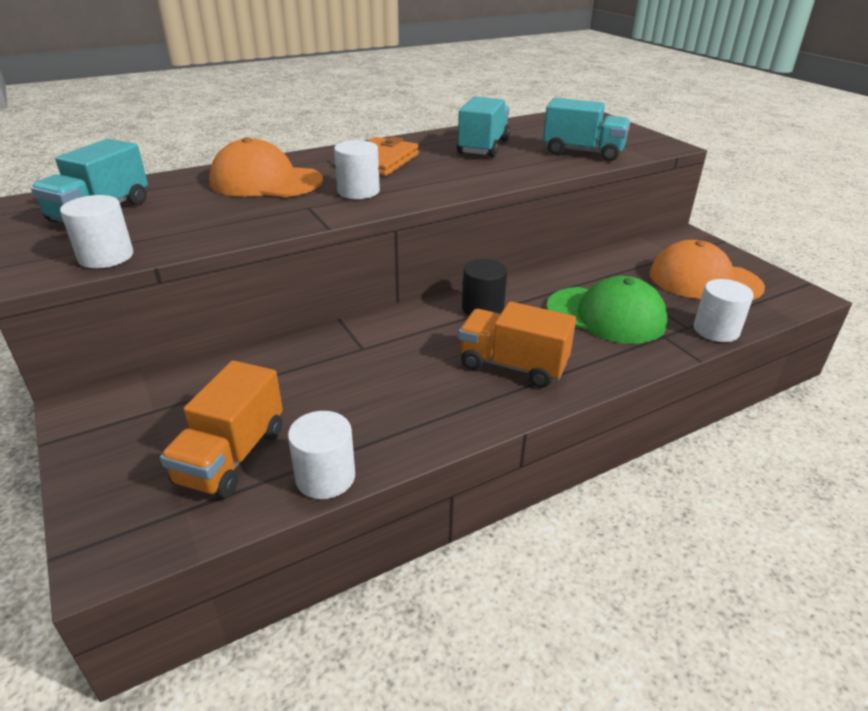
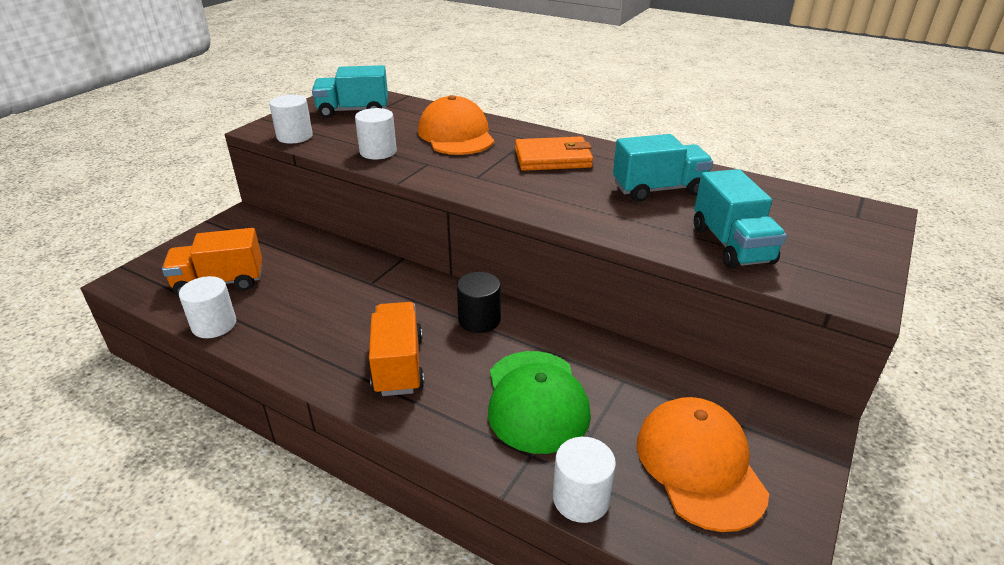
camera: 60 degrees right, 0 degrees up
(358, 191) = (477, 170): white cylinder -> white cylinder (378, 152)

